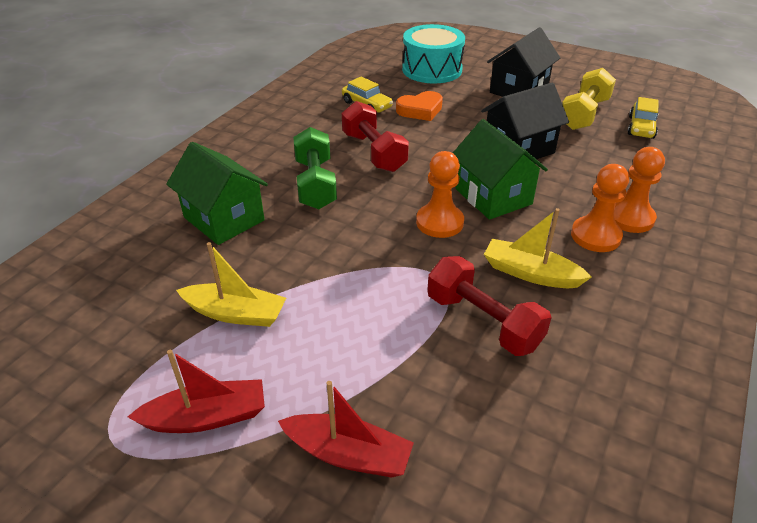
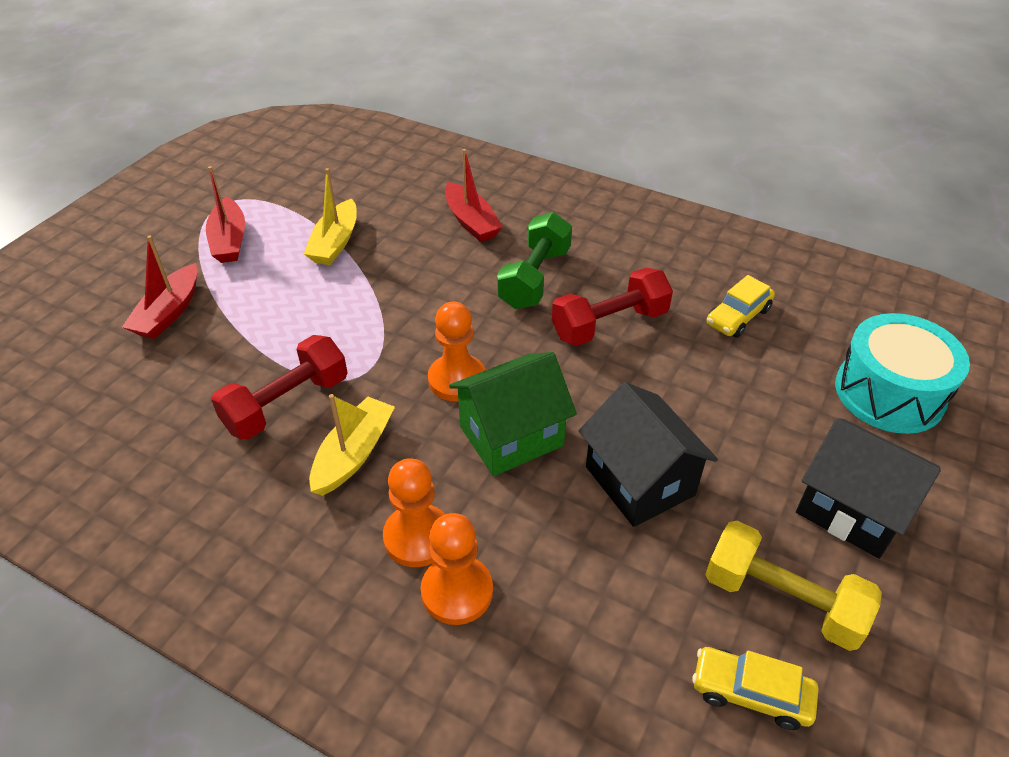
camera: 90 degrees right, 5 degrees up
(224, 219) = (471, 222): green house -> red boat
(315, 184) = (534, 278): green dumbbell -> green dumbbell turned 60 degrees counterclockwise
(420, 110) = (737, 373): orange heart -> none

